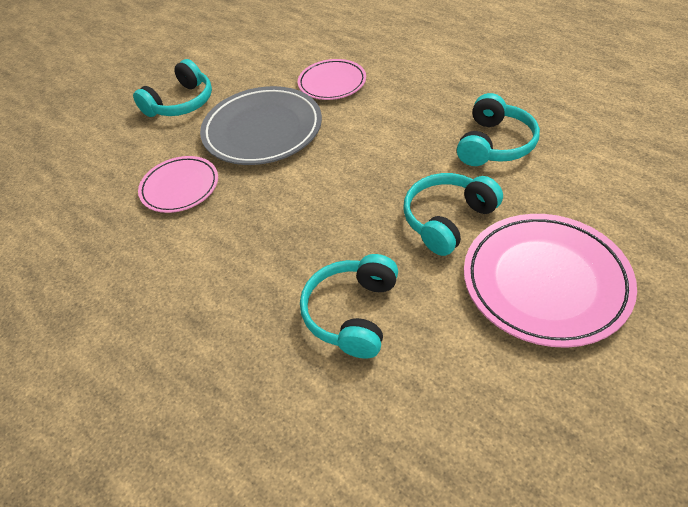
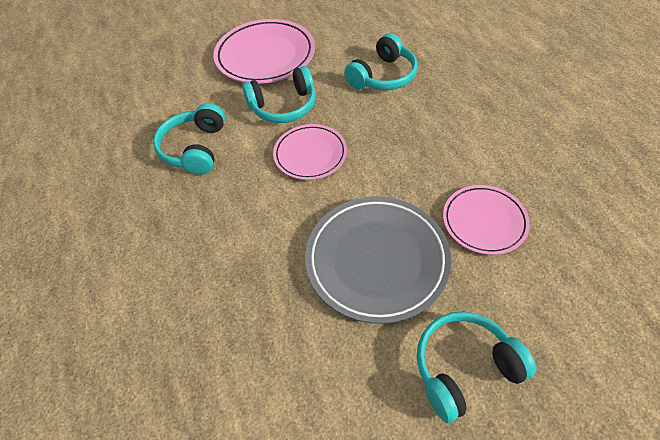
camera: 155 degrees left, 5 degrees up
(332, 83) = (263, 300): pink plate -> pink plate (310, 154)
(494, 144) = (195, 148): turquoise headphones -> turquoise headphones turned 45 degrees counterclockwise

